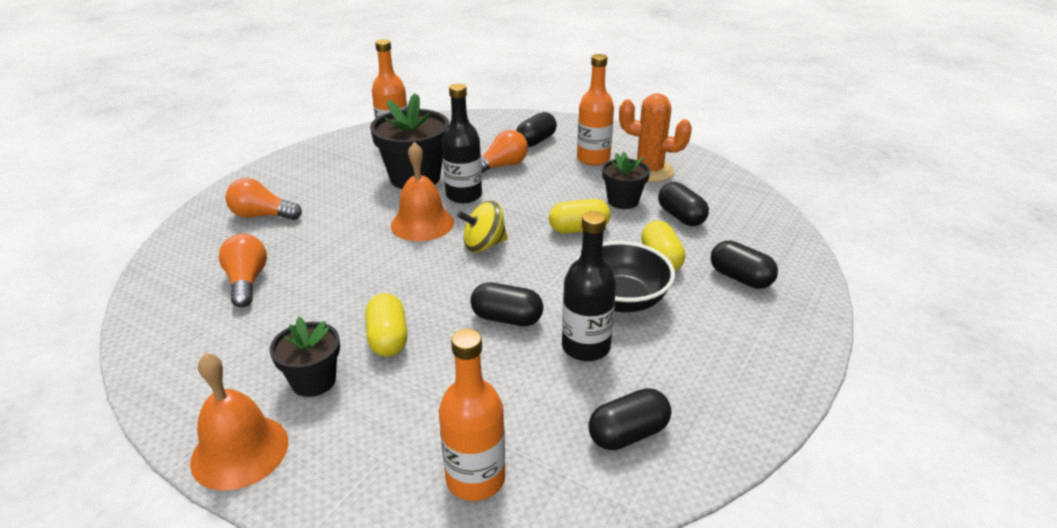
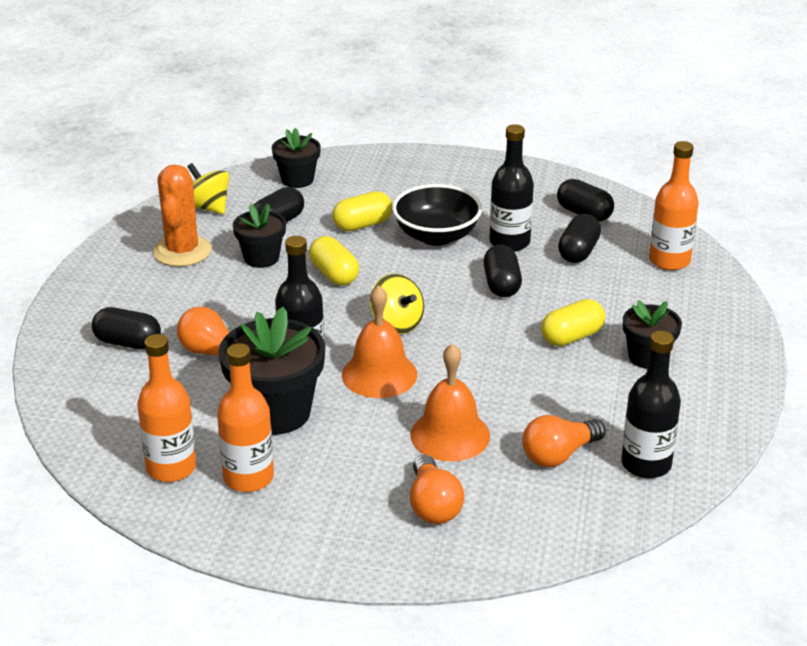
camera: 110 degrees left, 0 degrees up
(184, 324) = (646, 464): none -> black bottle
(240, 451) = (737, 363): orange bell -> orange bell (450, 435)
(593, 159) = (165, 291): orange bottle -> orange bottle (248, 478)
(719, 189) = (208, 207): none -> yellow spinning top
(740, 278) = (368, 186): black capsule -> black capsule (578, 252)
(764, 239) = (297, 179): none -> black flower pot

